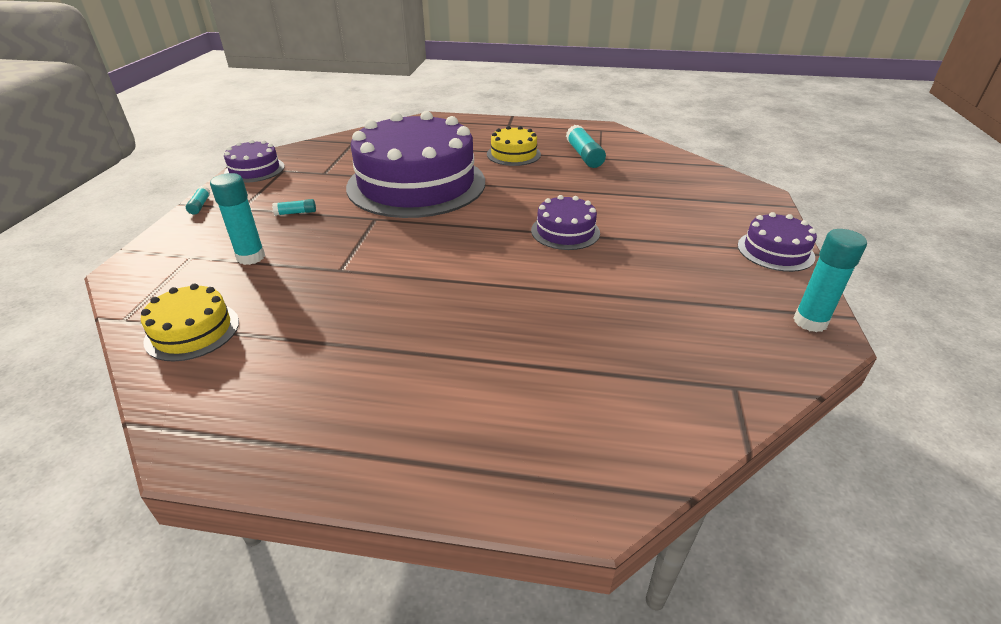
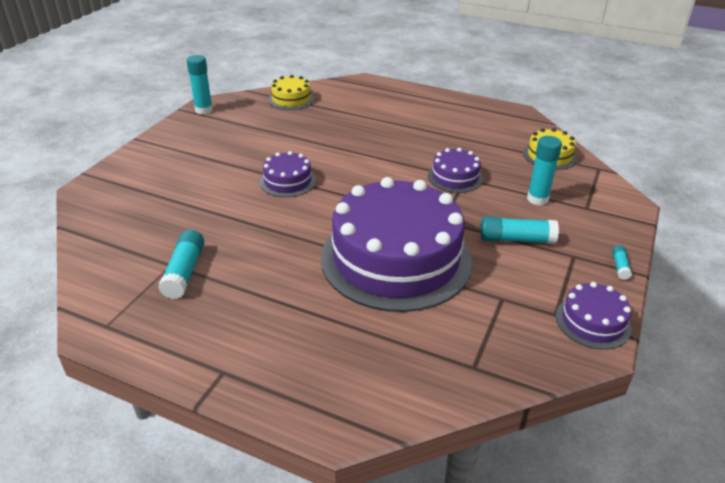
camera: 165 degrees left, 0 degrees up
(296, 213) = (516, 239): turquoise glue stick -> turquoise glue stick, size x1.92
(513, 154) = (264, 291): yellow cake -> yellow cake (291, 99)
(775, 251) = (159, 144): purple cake -> purple cake (455, 177)

